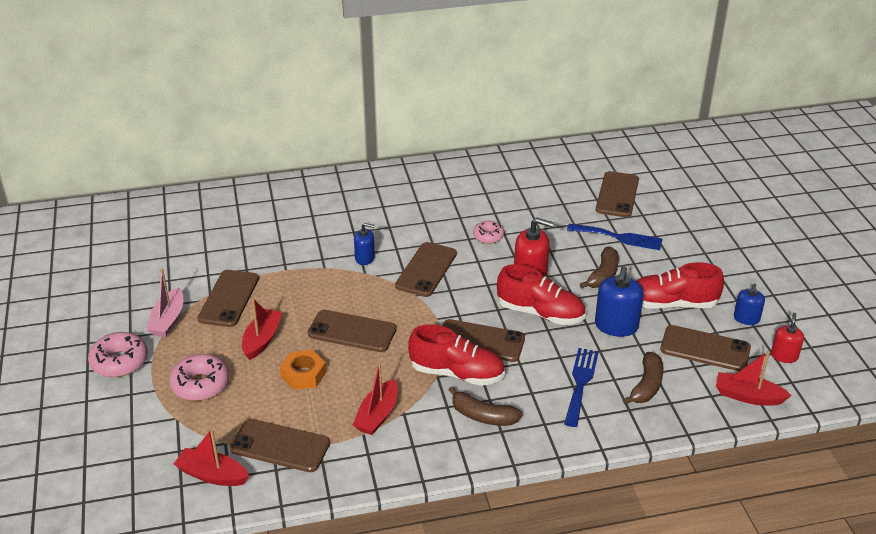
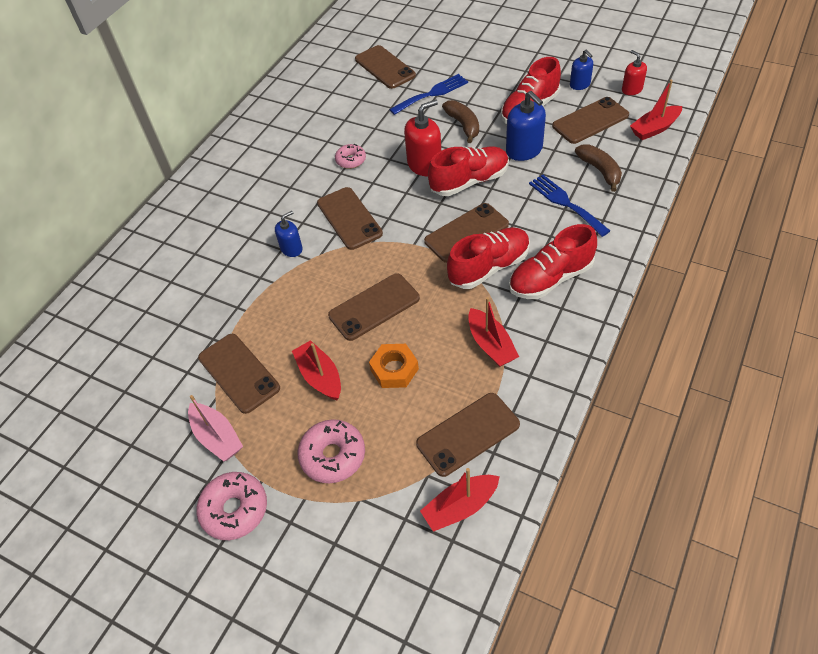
camera: 45 degrees left, 15 degrees up
(483, 416) = (550, 278): brown banana -> red shoe

